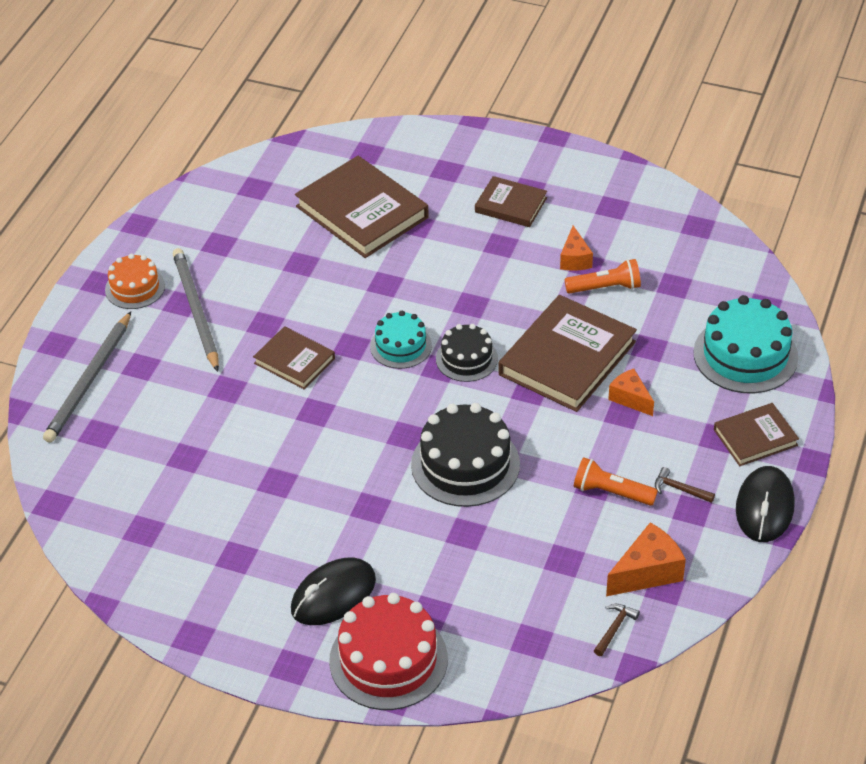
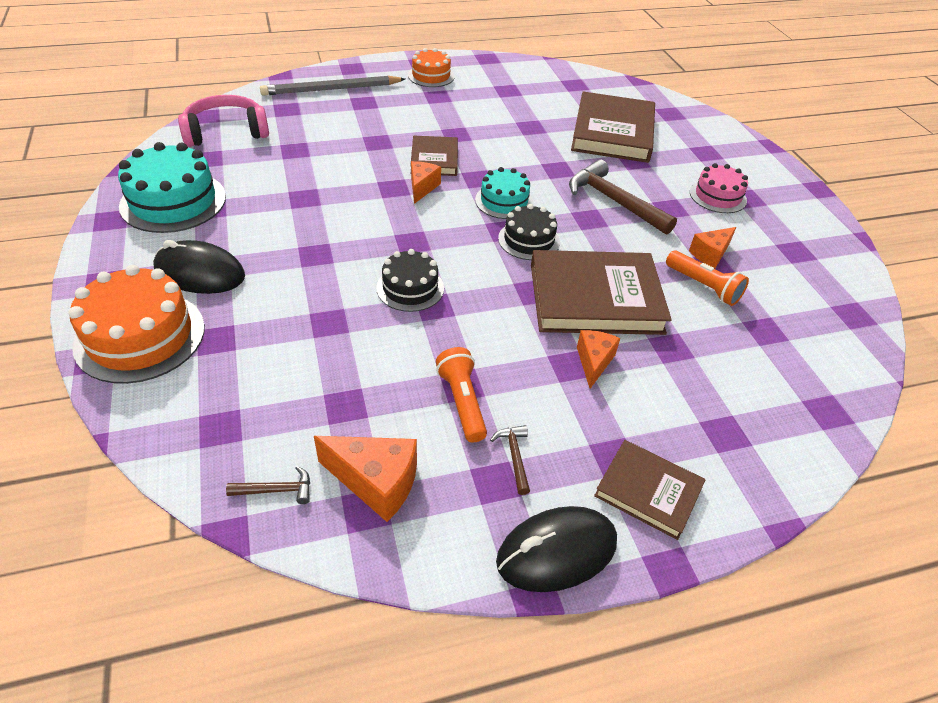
camera: 50 degrees right, 0 degrees up
(102, 499) = (226, 132): none -> pink headphones
(196, 311) = (437, 104): grey pencil -> none
(333, 391) = (422, 187): none -> orange cheese
(388, 660) = (140, 336): red cake -> orange cake
(462, 274) = (614, 201): none -> brown hammer
(465, 464) = (410, 288): black cake -> black cake, size x0.60
(511, 205) = (717, 196): brown book -> pink cake
(745, 355) = (747, 427): turquoise cake -> turquoise cake (173, 201)

